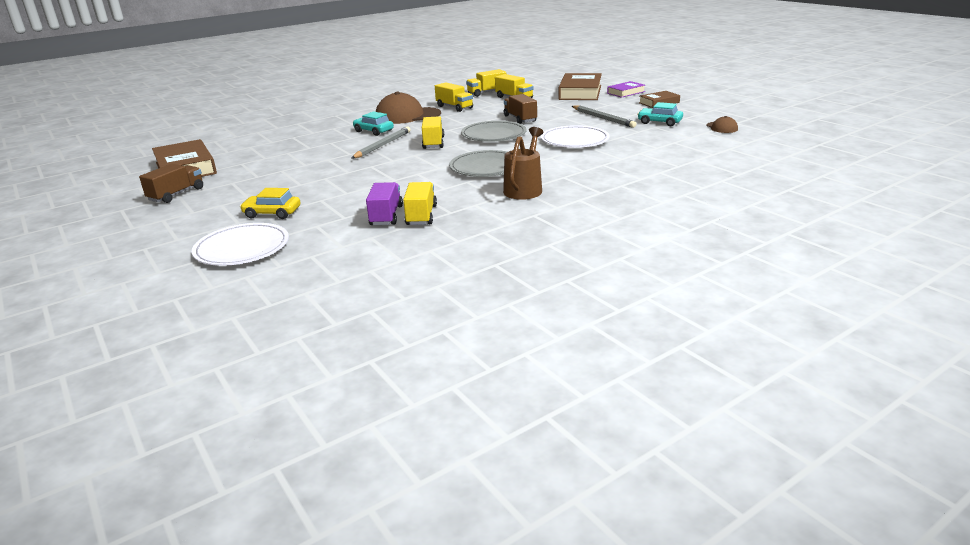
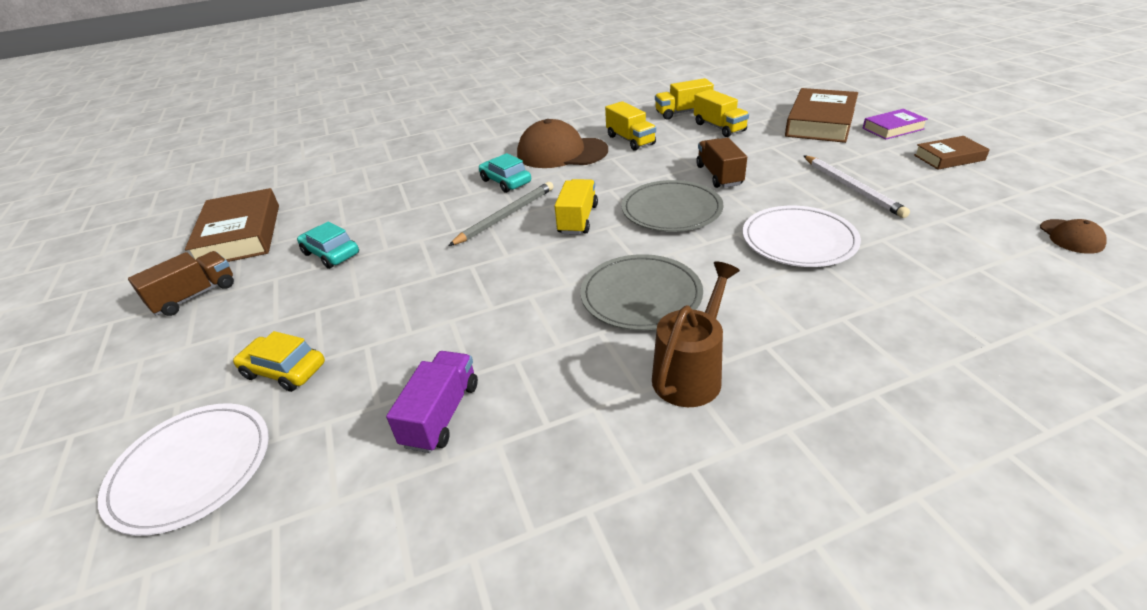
camera: 15 degrees right, 10 degrees up
(421, 215) = (496, 426): yellow truck -> none
(603, 118) = (852, 188): grey pencil -> white pencil
(659, 122) = (950, 208): turquoise car -> turquoise car (331, 254)

